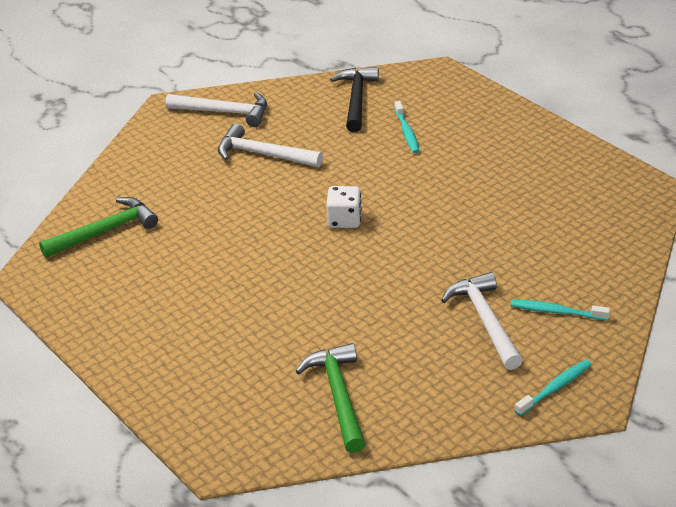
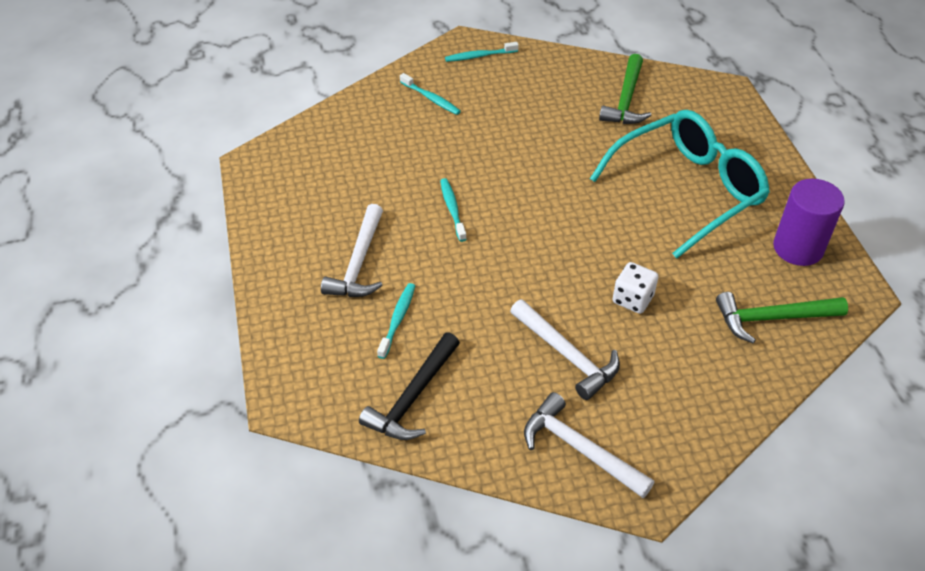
camera: 155 degrees left, 10 degrees up
(92, 296) = (798, 248): none -> purple cylinder
(220, 313) = (687, 190): none -> turquoise glasses
(344, 220) = (533, 237): white dice -> white dice (632, 299)
(434, 216) = (452, 209): none -> turquoise toothbrush
(485, 321) = (486, 111): white hammer -> white hammer (359, 263)

